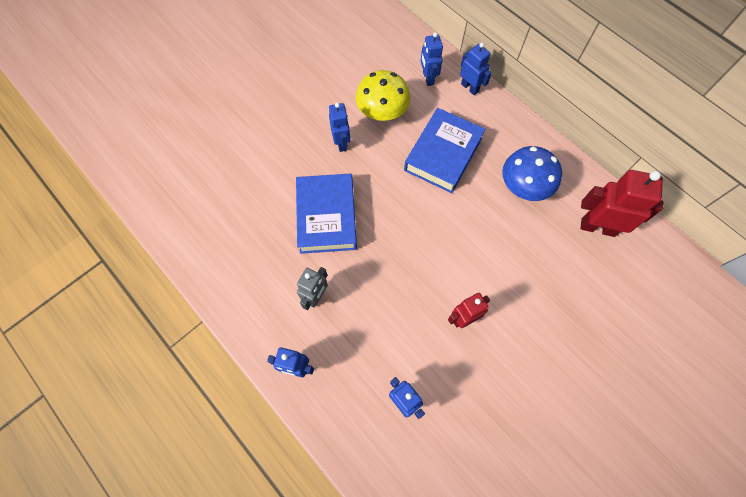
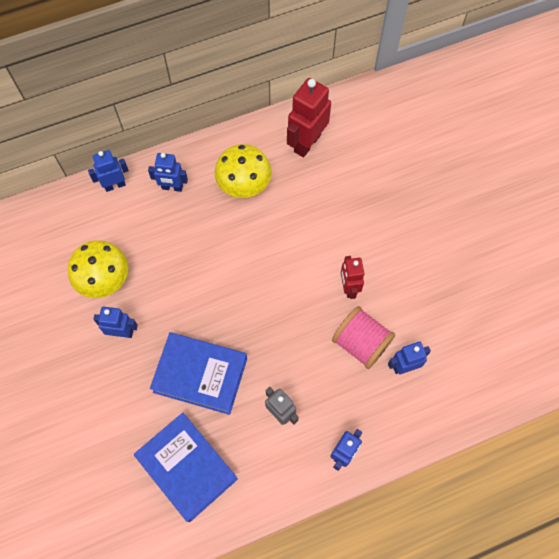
camera: 70 degrees left, 0 degrees up
(411, 349) = (361, 343): none -> pink spool
(428, 78) = (84, 219): blue robot -> blue robot (172, 187)
(443, 154) = (179, 240): blue book -> blue book (187, 468)
(524, 187) = (244, 184): blue mushroom -> yellow mushroom

